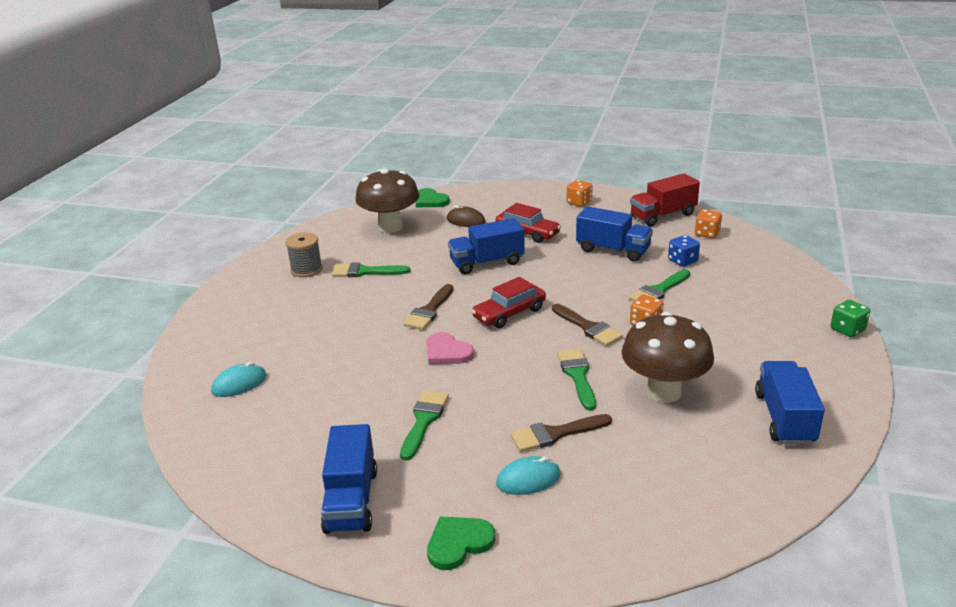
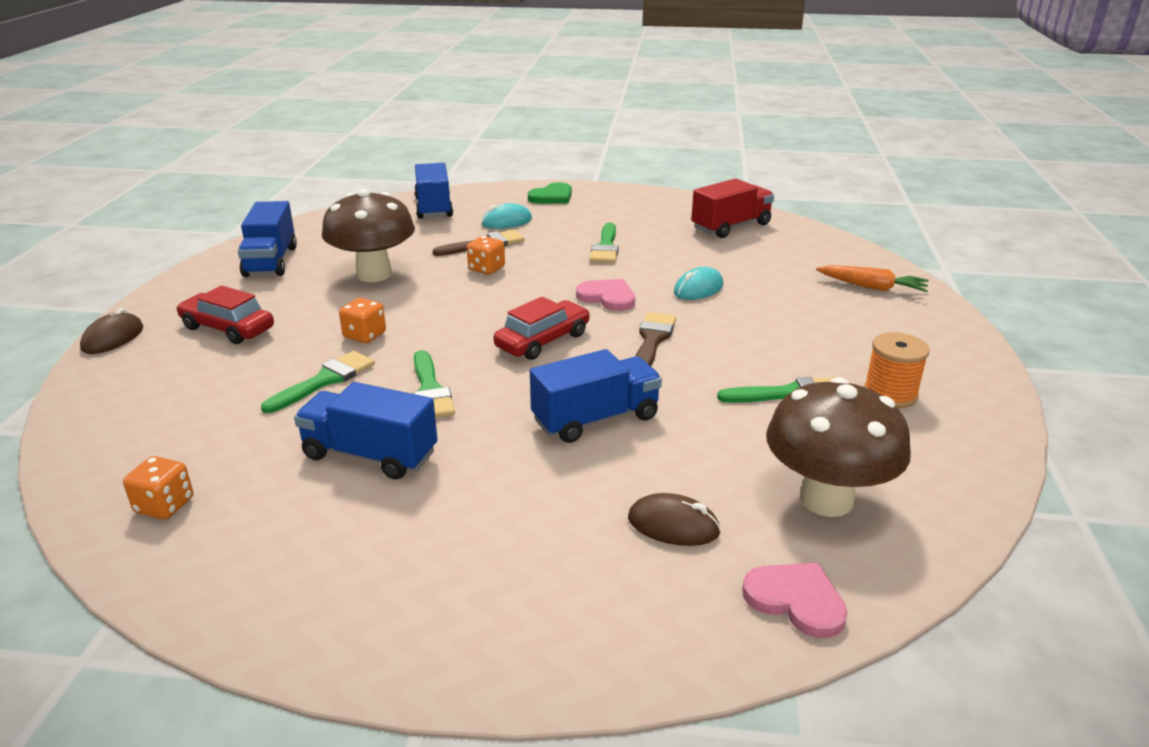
camera: 170 degrees right, 0 degrees up
(218, 352) = (872, 287): none -> orange carrot
(239, 384) = (810, 263): turquoise mouse -> turquoise mouse (698, 289)
(306, 269) = (890, 394): grey spool -> orange spool
(351, 500) = (638, 208): blue truck -> blue truck (433, 208)
(430, 201) = (796, 600): green heart -> pink heart
(527, 233) = (532, 493): red car -> red car (228, 328)
(577, 375) = (459, 283): green brush -> green brush (430, 390)
(579, 202) = (410, 608): orange dice -> orange dice (486, 269)
(588, 327) = (440, 328): brown brush -> none
(663, 216) = (223, 561): red truck -> red truck (731, 226)
(682, 261) = (256, 435): blue dice -> none
(847, 330) = (113, 338): green dice -> brown mouse

